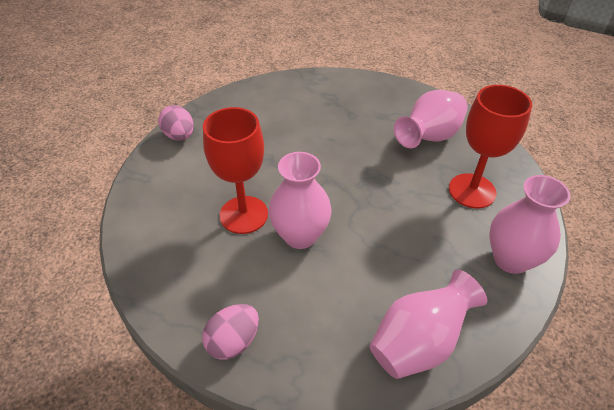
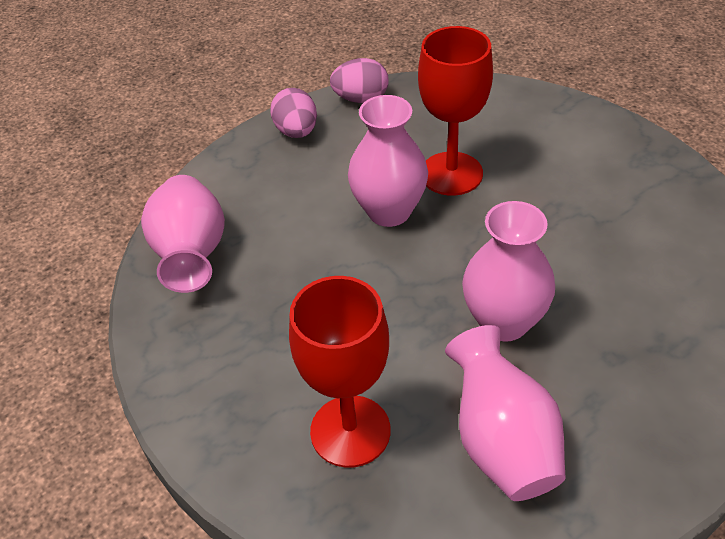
camera: 120 degrees right, 0 degrees up
(179, 136) = (634, 148): pink egg -> pink egg (361, 99)
(511, 259) = (213, 401): pink vase -> pink vase (504, 322)

